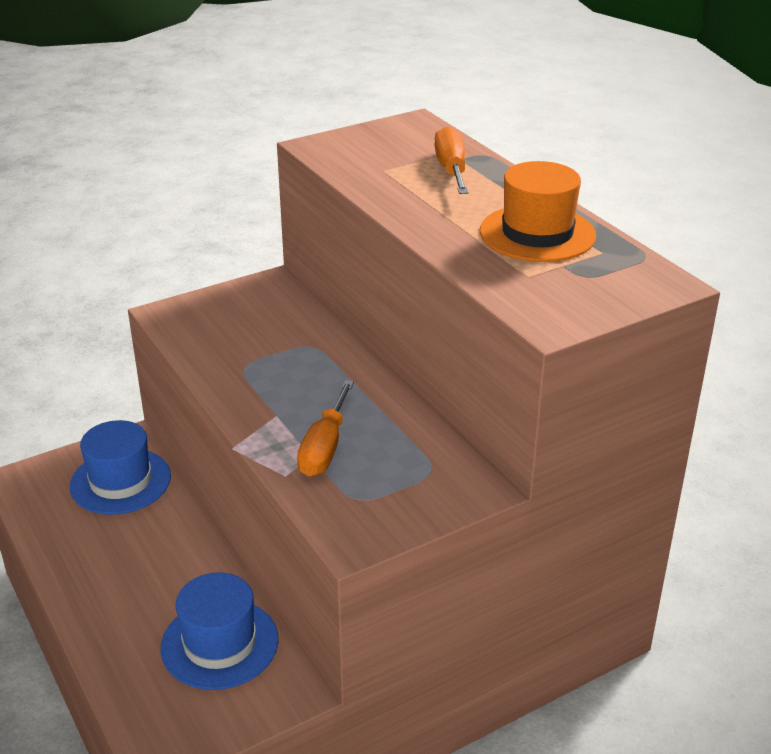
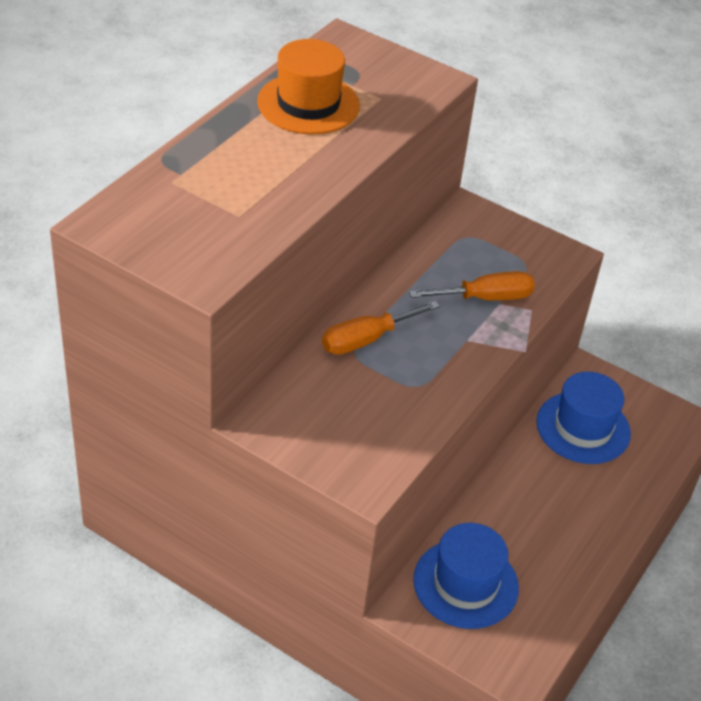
camera: 120 degrees left, 10 degrees up
(451, 169) = (210, 173): orange screwdriver -> orange screwdriver (366, 339)

